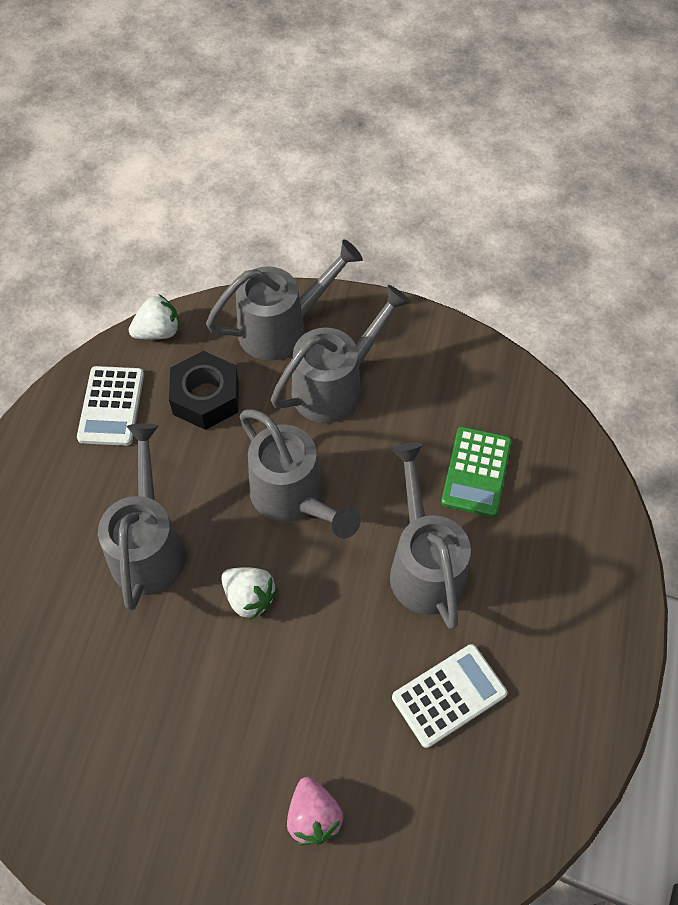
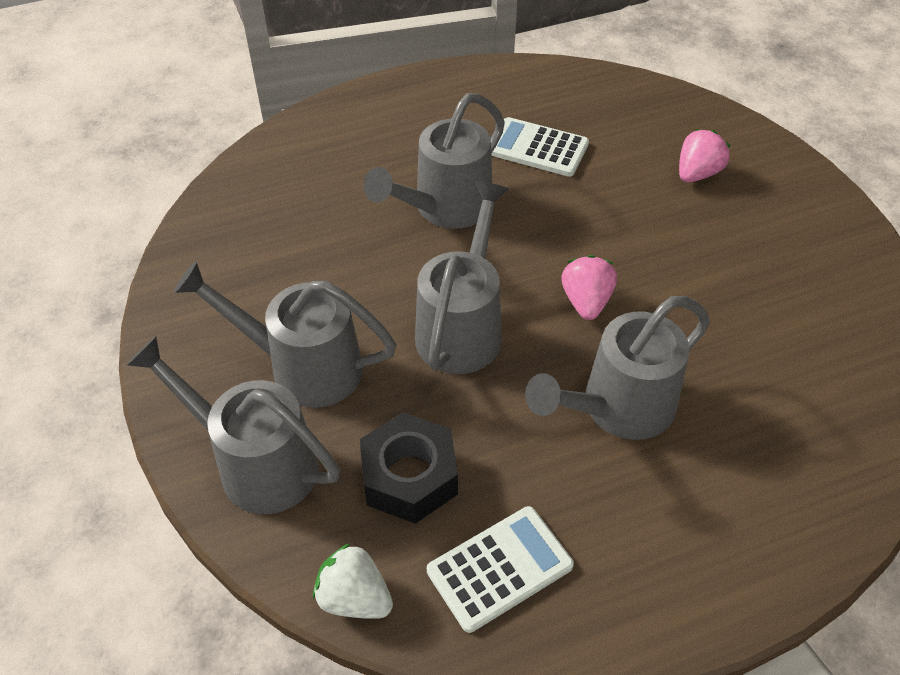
camera: 125 degrees left, 10 degrees down
(249, 597) = (586, 302): white strawberry -> pink strawberry
(476, 472) = (323, 218): green calculator -> none

